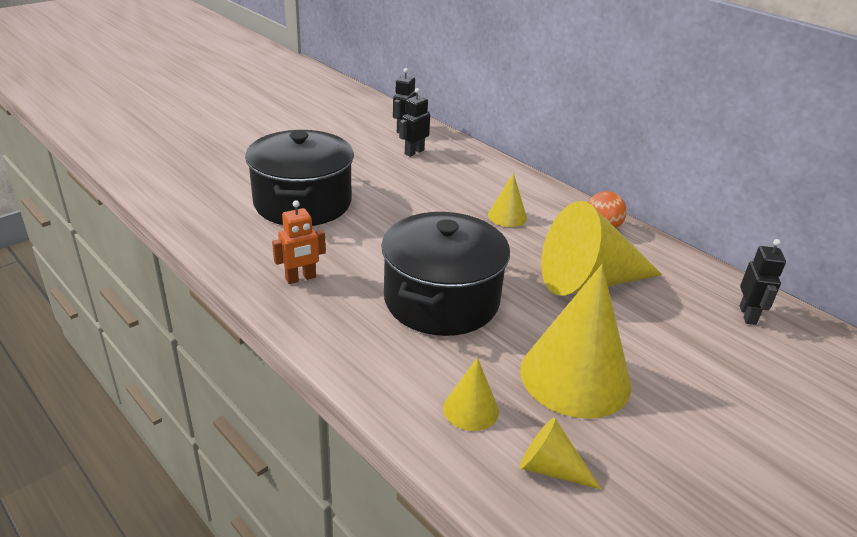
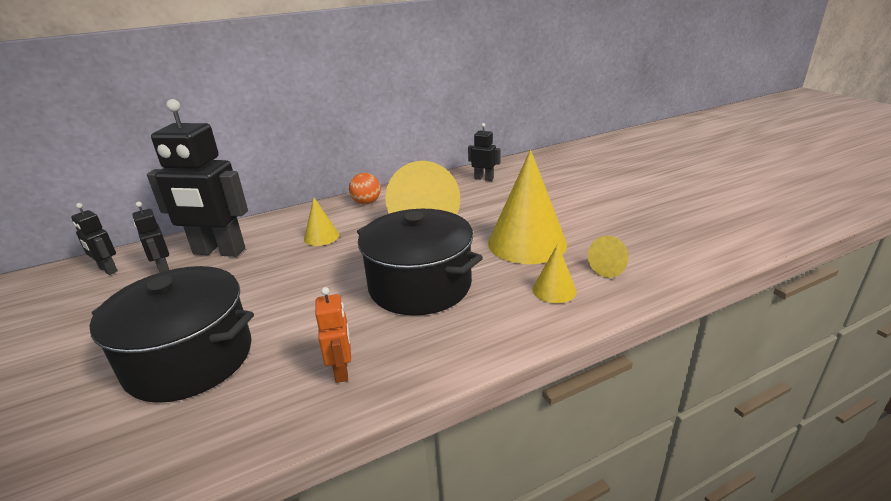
camera: 70 degrees left, 5 degrees down
(452, 168) = (219, 252): none -> black robot

